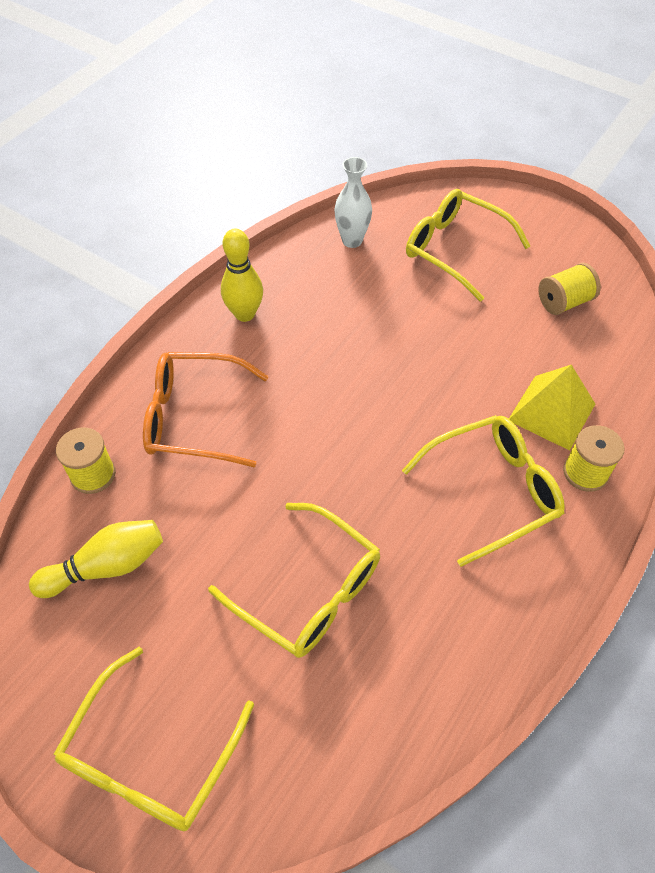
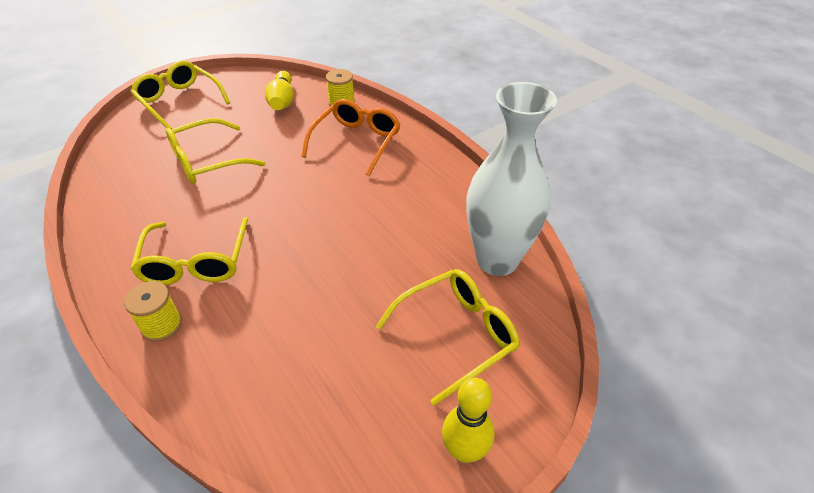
camera: 110 degrees right, 10 degrees down
(244, 314) = (436, 179): yellow bowling pin -> yellow bowling pin (464, 450)
(352, 240) = (497, 260): white vase -> white vase, size x2.07
(552, 412) = (229, 329): yellow pyramid -> none
(564, 302) = (341, 402): yellow spool -> none

